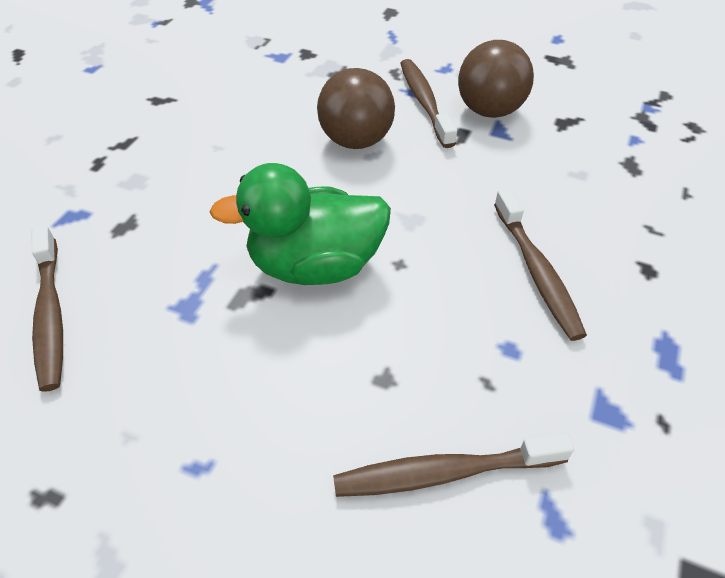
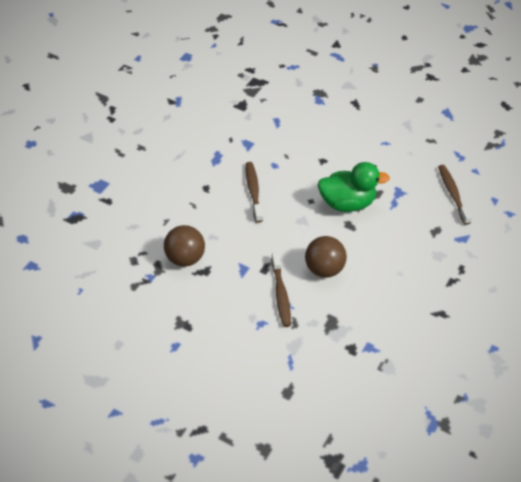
camera: 175 degrees left, 0 degrees up
(444, 472) = (307, 134): brown toothbrush -> none
(489, 111) = (244, 283): brown ball -> brown ball (185, 258)

